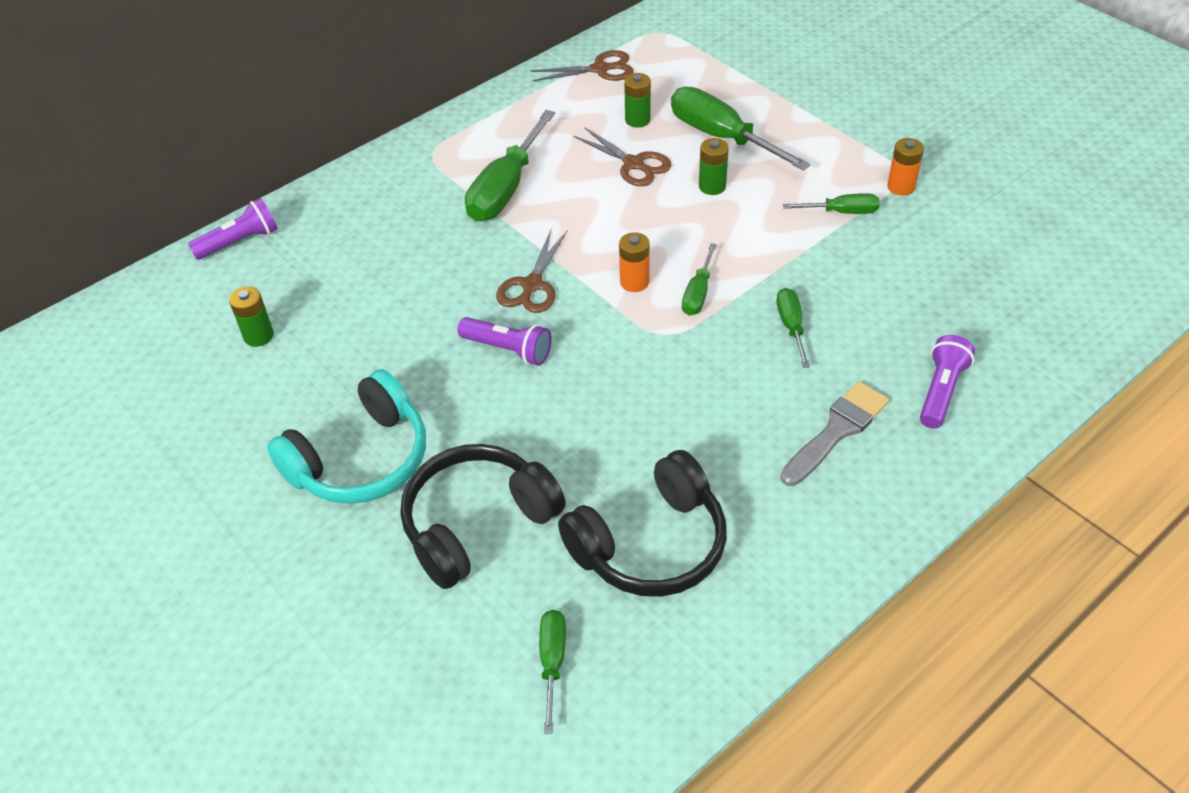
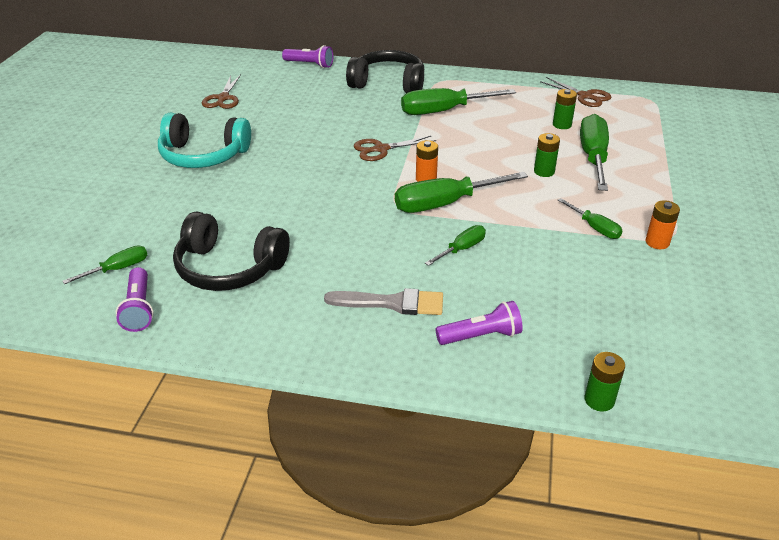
camera: 50 degrees right, 10 degrees down
(258, 336) = (255, 96): green battery -> green battery (599, 400)
(477, 523) = (192, 206): black headphones -> black headphones (388, 83)
(508, 350) = (324, 163): purple flashlight -> purple flashlight (139, 309)
(634, 164) = (522, 139): brown scissors -> brown scissors (223, 98)
(698, 293) = (445, 204): green screwdriver -> green screwdriver, size x1.88

